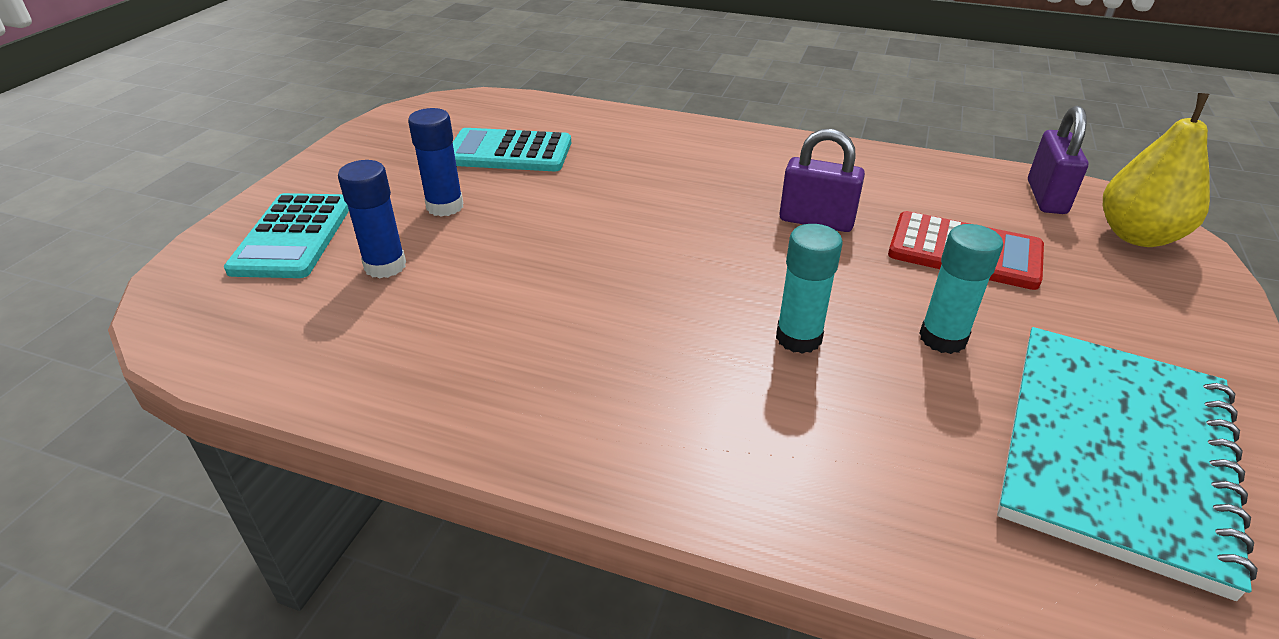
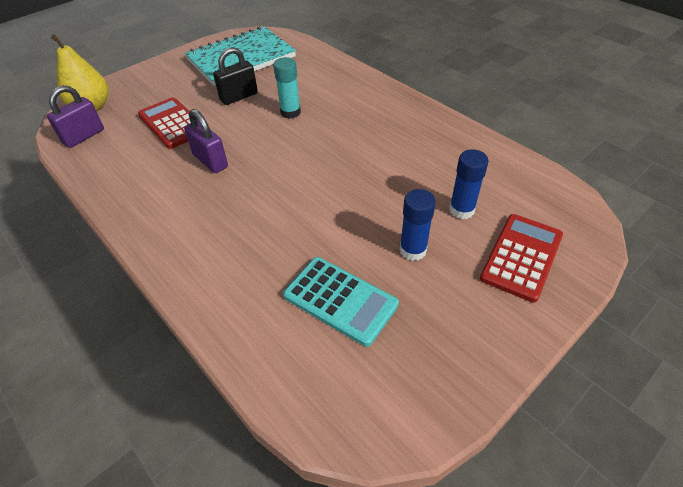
camera: 150 degrees left, 10 degrees up
(293, 236) = (521, 257): turquoise calculator -> red calculator
(943, 338) = (239, 97): turquoise glue stick -> black padlock

